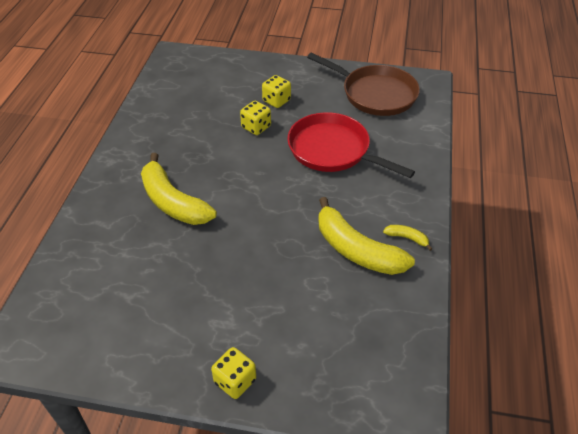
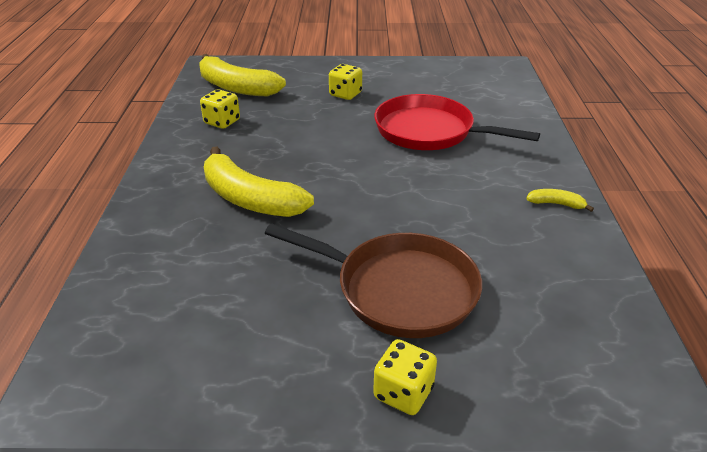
camera: 10 degrees left, 10 degrees down
(256, 127) = (330, 119): yellow dice -> yellow dice (222, 122)
(356, 250) = (501, 222): yellow banana -> yellow banana (236, 87)
(375, 94) = (455, 80): brown pan -> brown pan (399, 289)

